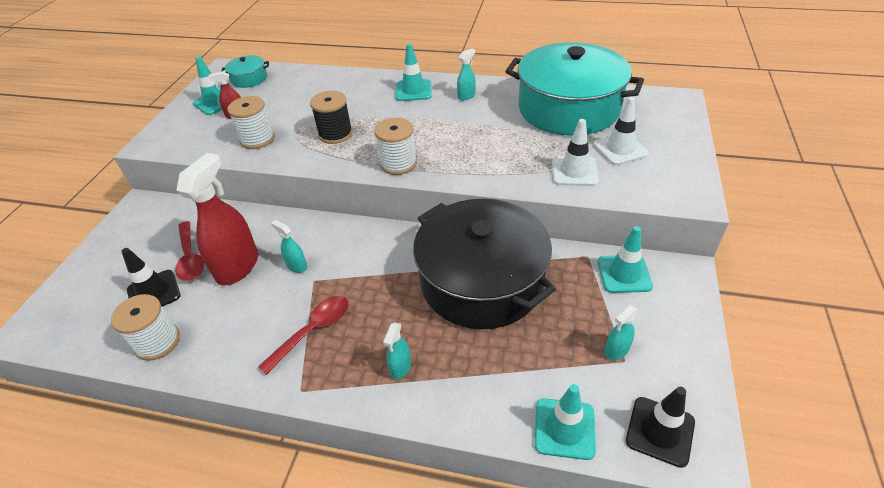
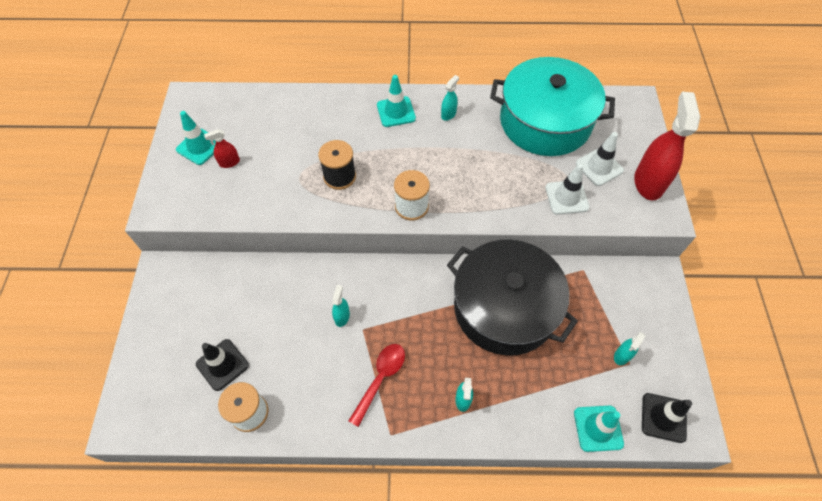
camera: 15 degrees left, 15 degrees up
(190, 258) = (239, 322): red spoon -> none
(238, 266) = (288, 325): red spray bottle -> red spray bottle (648, 182)
(249, 79) = (221, 110): turquoise pot -> none
(257, 139) = (265, 191): white spool -> none
(296, 266) = (342, 316): turquoise spray bottle -> turquoise spray bottle turned 75 degrees clockwise
(624, 274) = (615, 283): turquoise traffic cone -> none

